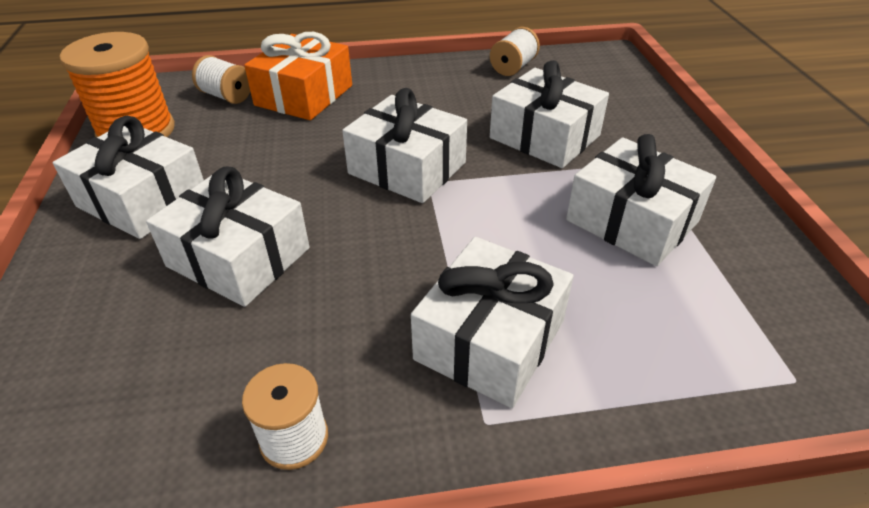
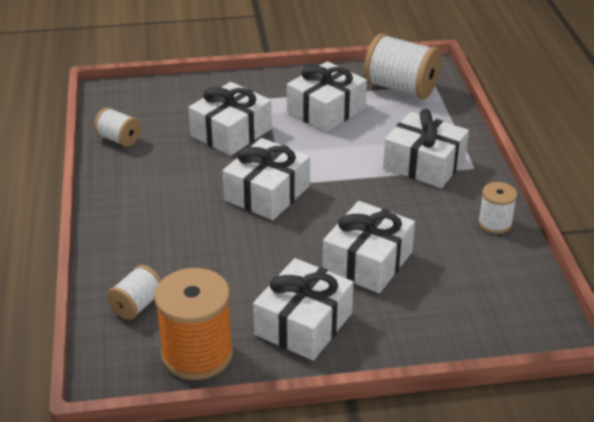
camera: 90 degrees left, 5 degrees down
(304, 95) = (145, 254): orange gift -> none
(752, 320) = (401, 88): none -> white spool

